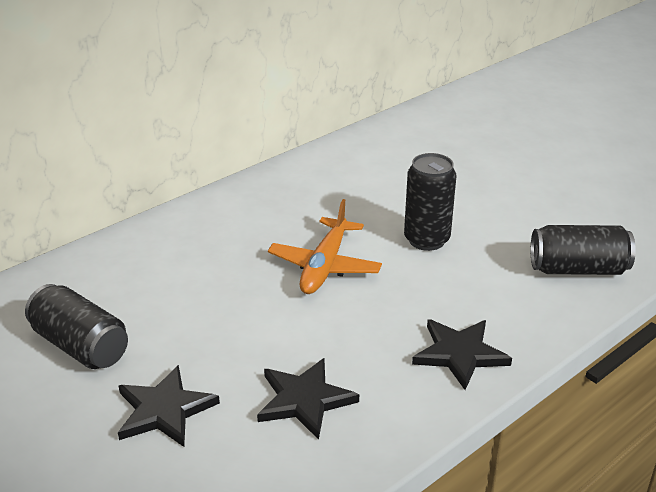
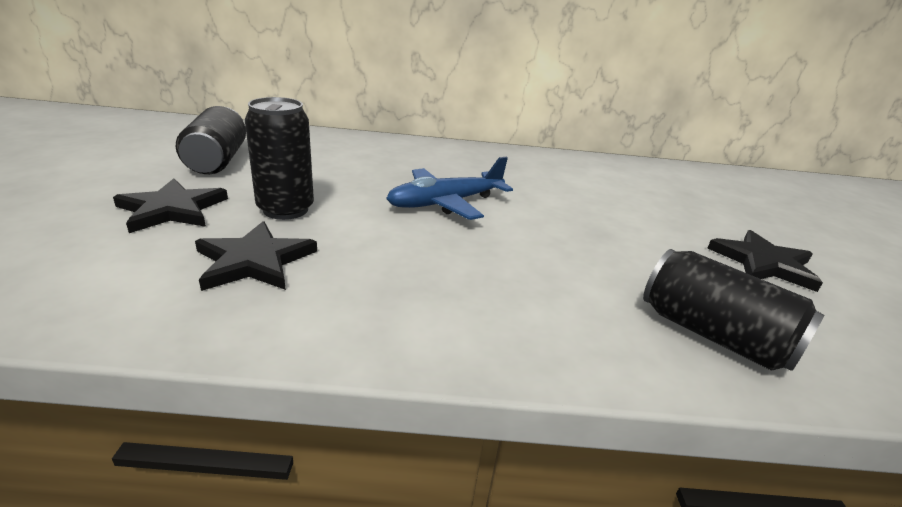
camera: 40 degrees right, 5 degrees down
(325, 266) = (446, 203): orange plane -> blue plane
(426, 240) = (565, 230): black can -> black can (285, 209)
(460, 354) = (442, 318): black star -> black star (763, 263)

